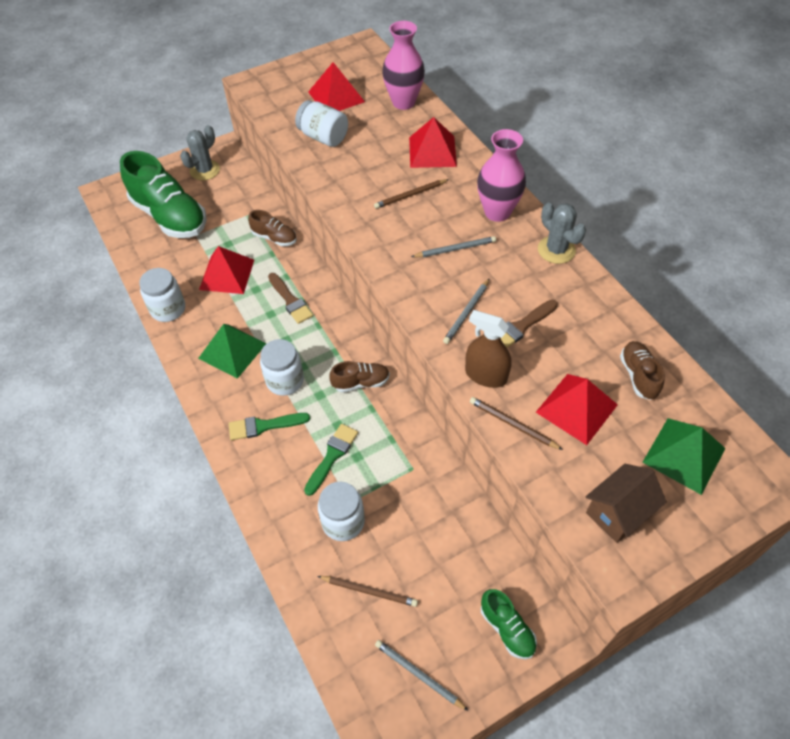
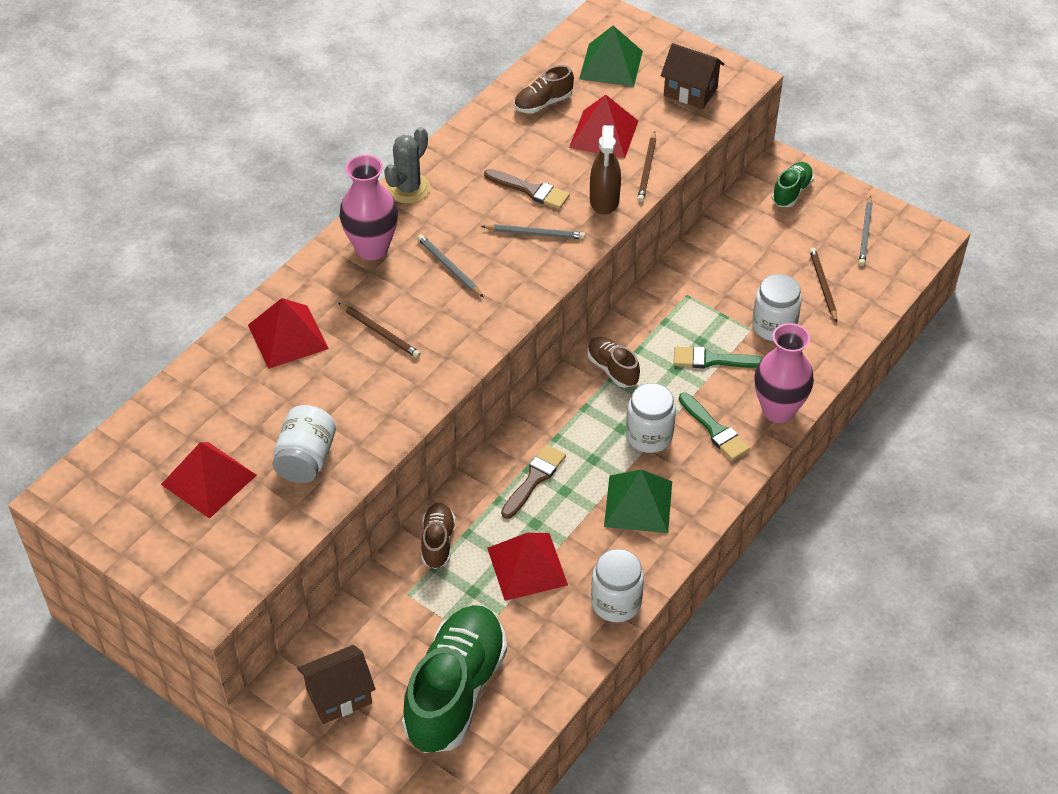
camera: 115 degrees left, 5 degrees down
(205, 170) = (339, 696): grey cactus -> brown house
(403, 102) = (194, 398): pink vase -> pink vase (778, 410)

